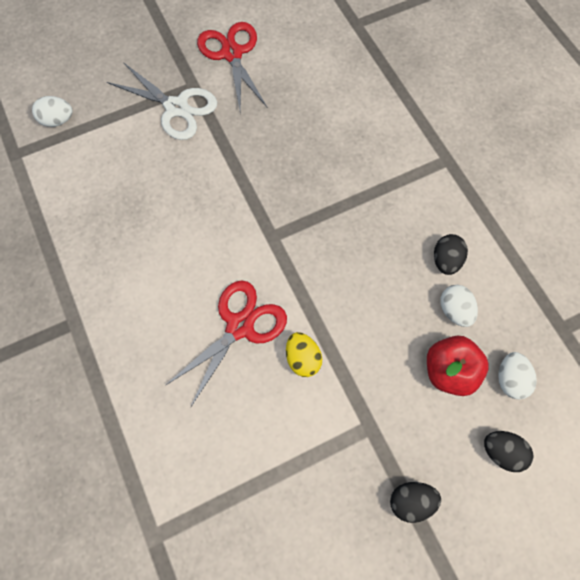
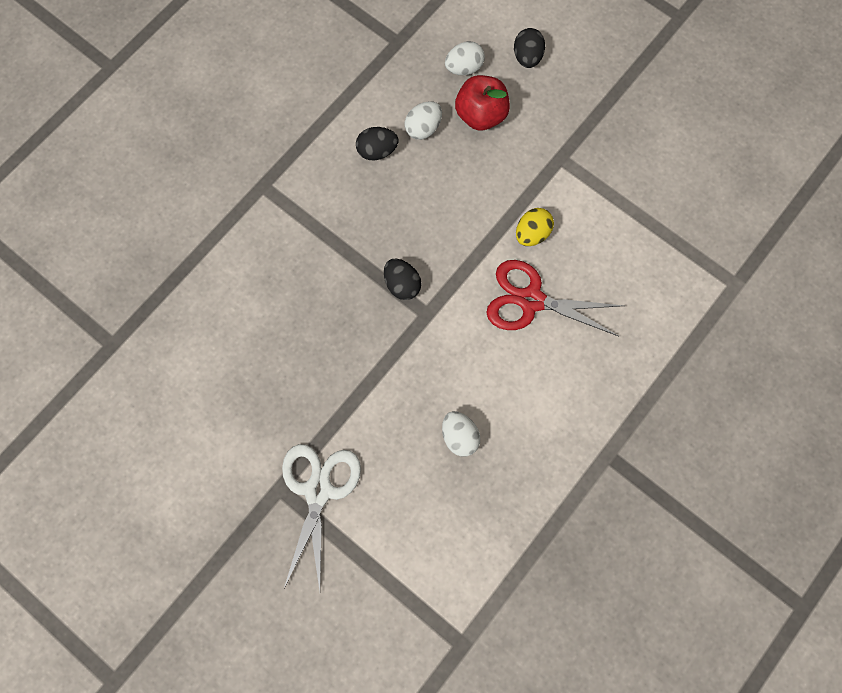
camera: 115 degrees left, 5 degrees up
(58, 120) = (396, 621): white egg -> white egg (459, 436)
(232, 54) = (215, 466): red scissors -> none
(410, 501) = (600, 108): black egg -> black egg (402, 284)

